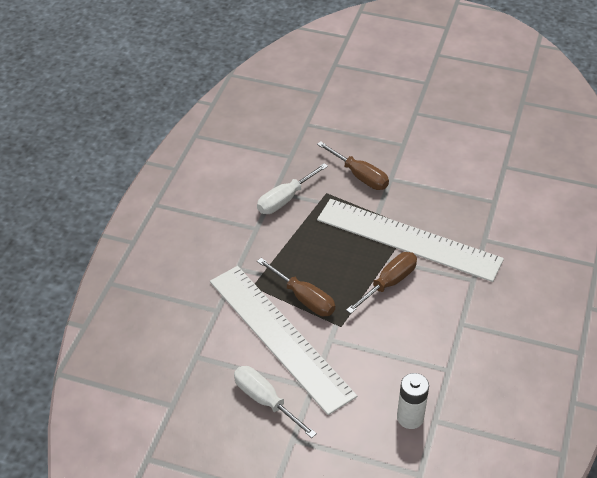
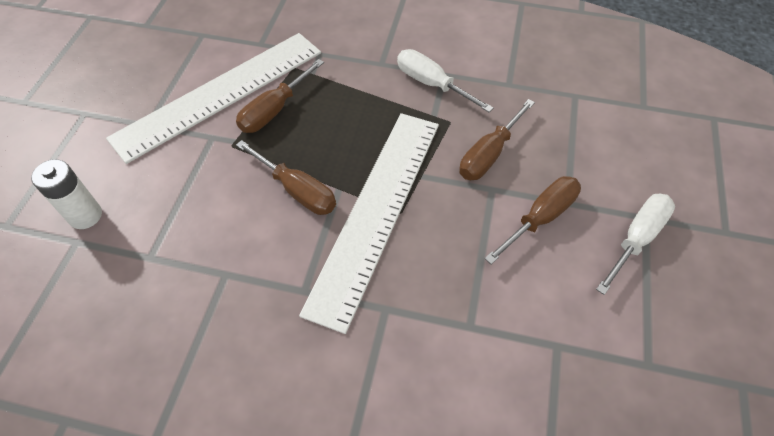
camera: 85 degrees right, 10 degrees up
(265, 401) = (136, 88): white screwdriver -> white screwdriver (636, 239)
(415, 159) = (540, 218): none -> brown screwdriver

